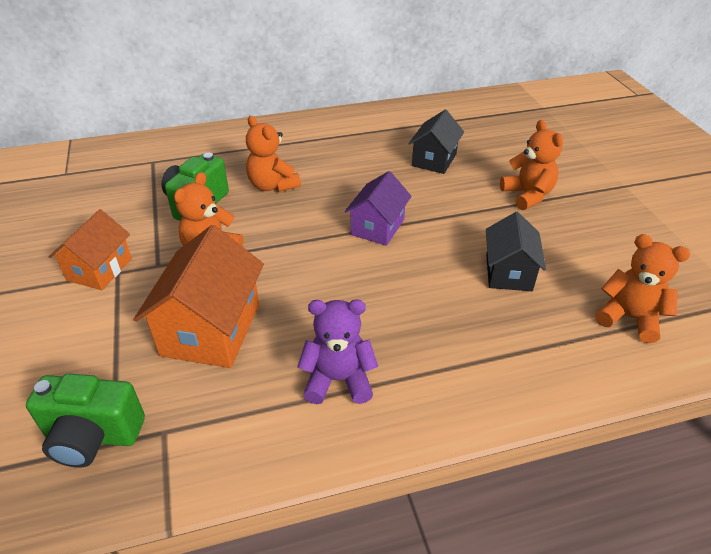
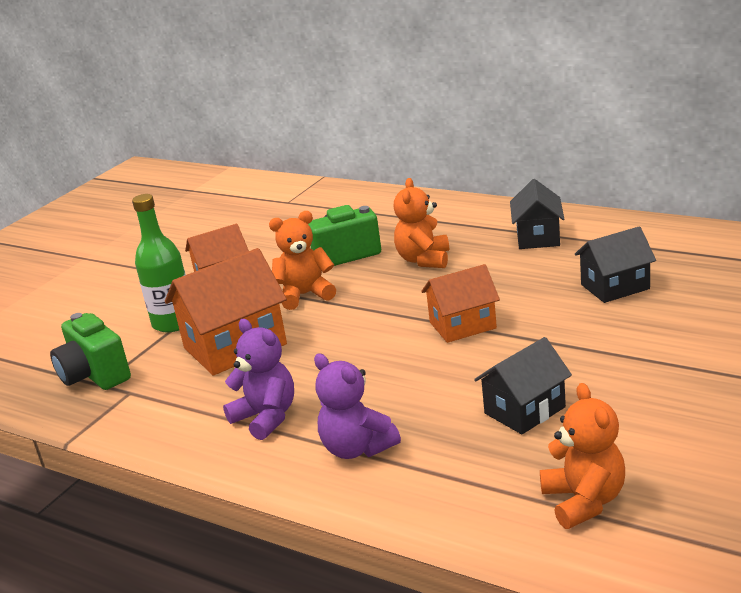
camera: 50 degrees right, 15 degrees down
(108, 336) = (174, 322): none -> green bottle
(333, 140) = (538, 237): none -> black house
(377, 227) = (462, 325): purple house -> orange house
(447, 364) = (357, 448): none -> purple teddy bear
(527, 195) = (666, 354): orange teddy bear -> none

